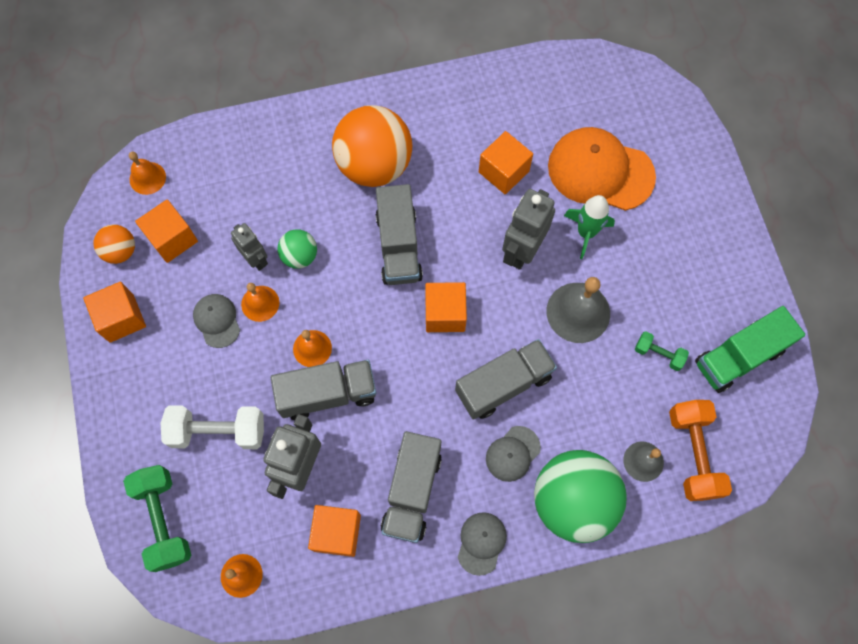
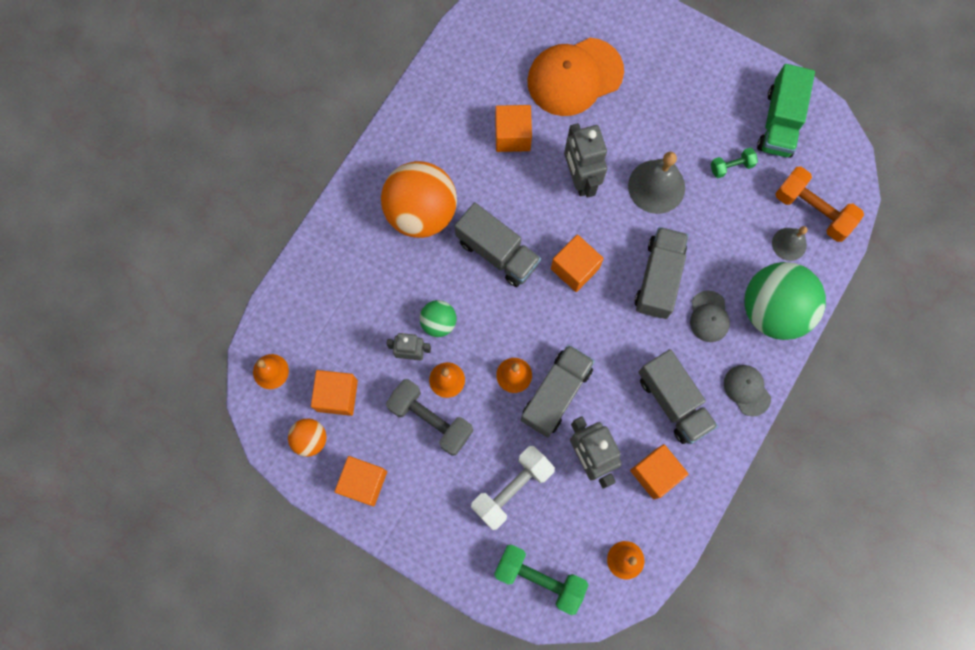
camera: 45 degrees left, 5 degrees up
(217, 320) = (431, 419): grey cap -> grey dumbbell
(586, 233) = (608, 128): green rocket -> none

